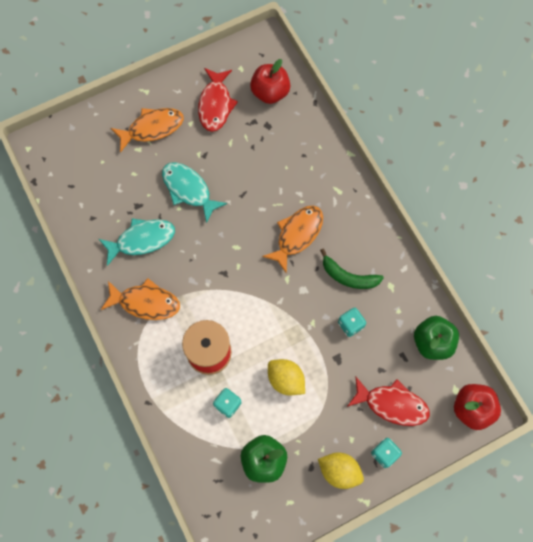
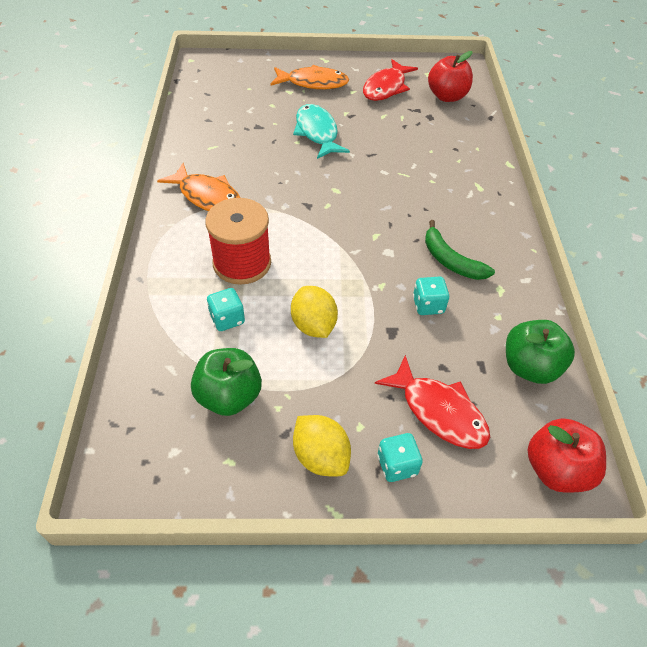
camera: 25 degrees right, 20 degrees down
(142, 240) = (242, 150): turquoise fish -> none
(297, 235) = (410, 204): orange fish -> none

